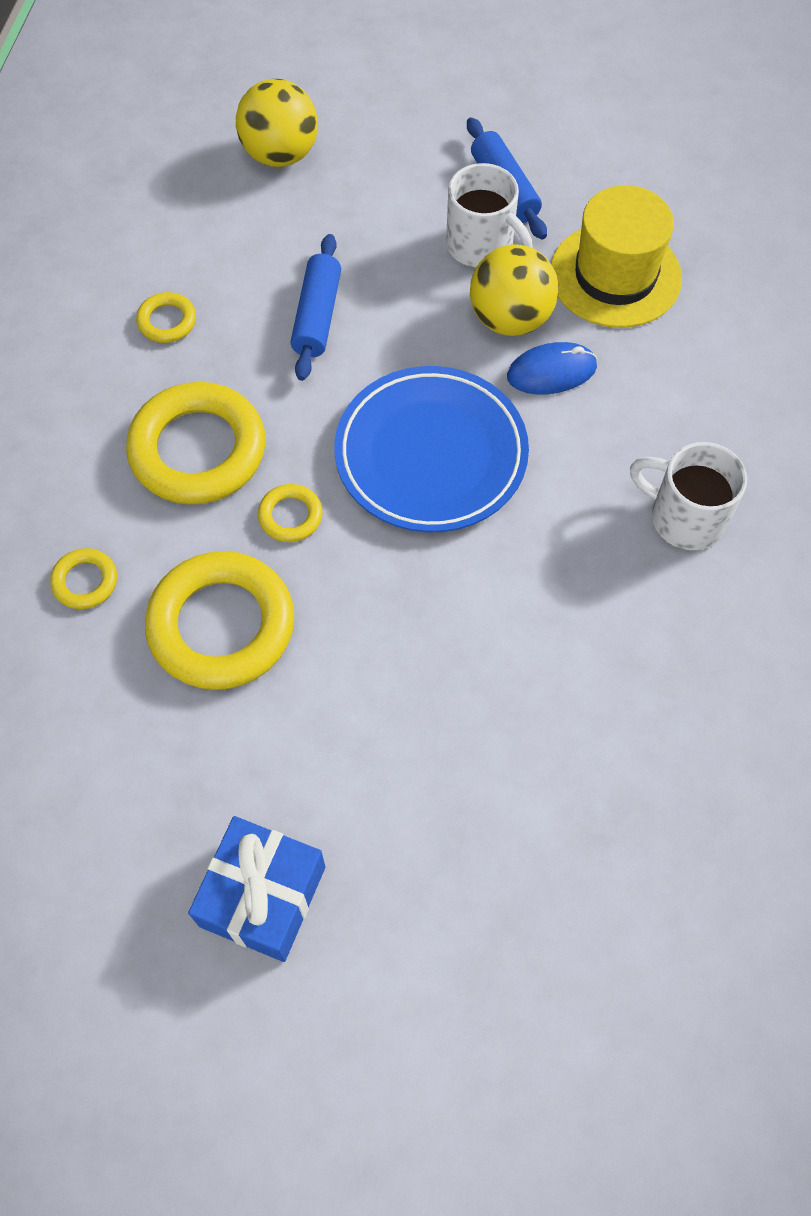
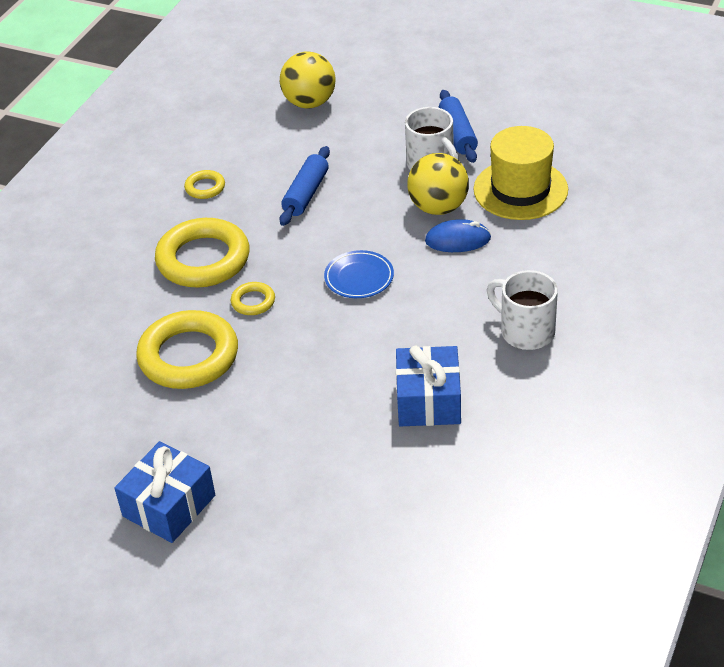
camera: 15 degrees right, 20 degrees down
(85, 581) = (107, 322): yellow ring -> none
(431, 454) = (359, 278): blue plate -> blue plate, size x0.52
(583, 655) = (428, 400): none -> blue gift

